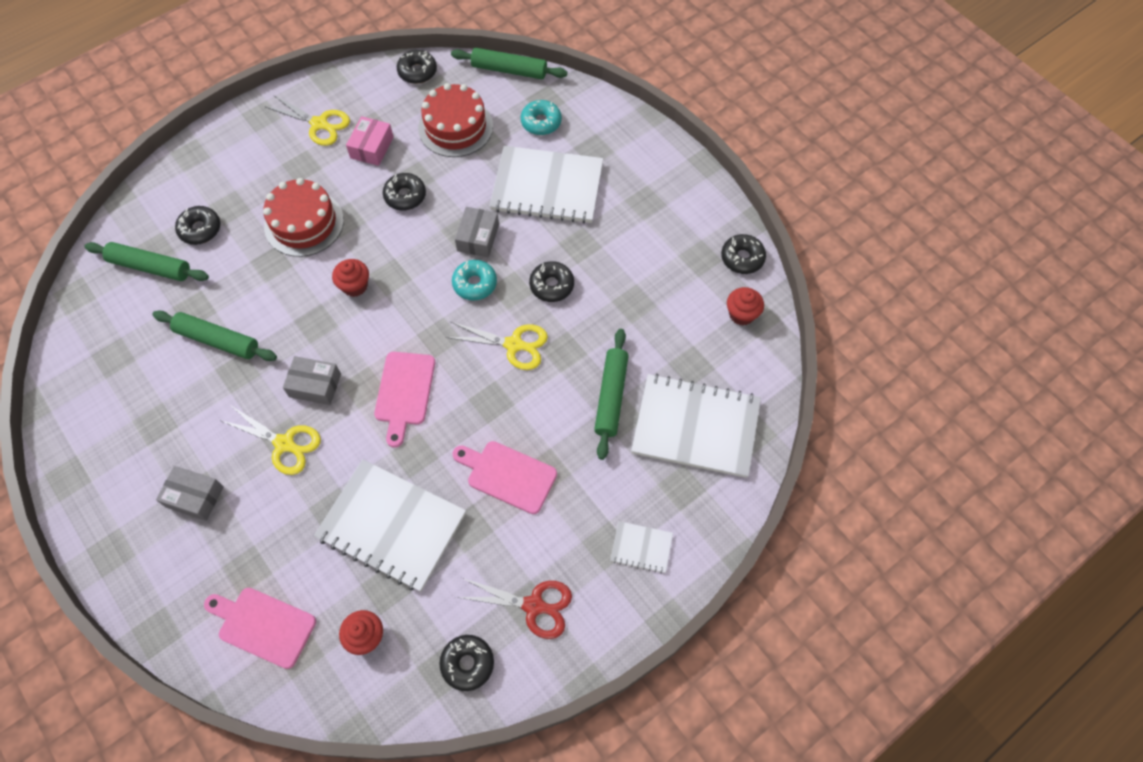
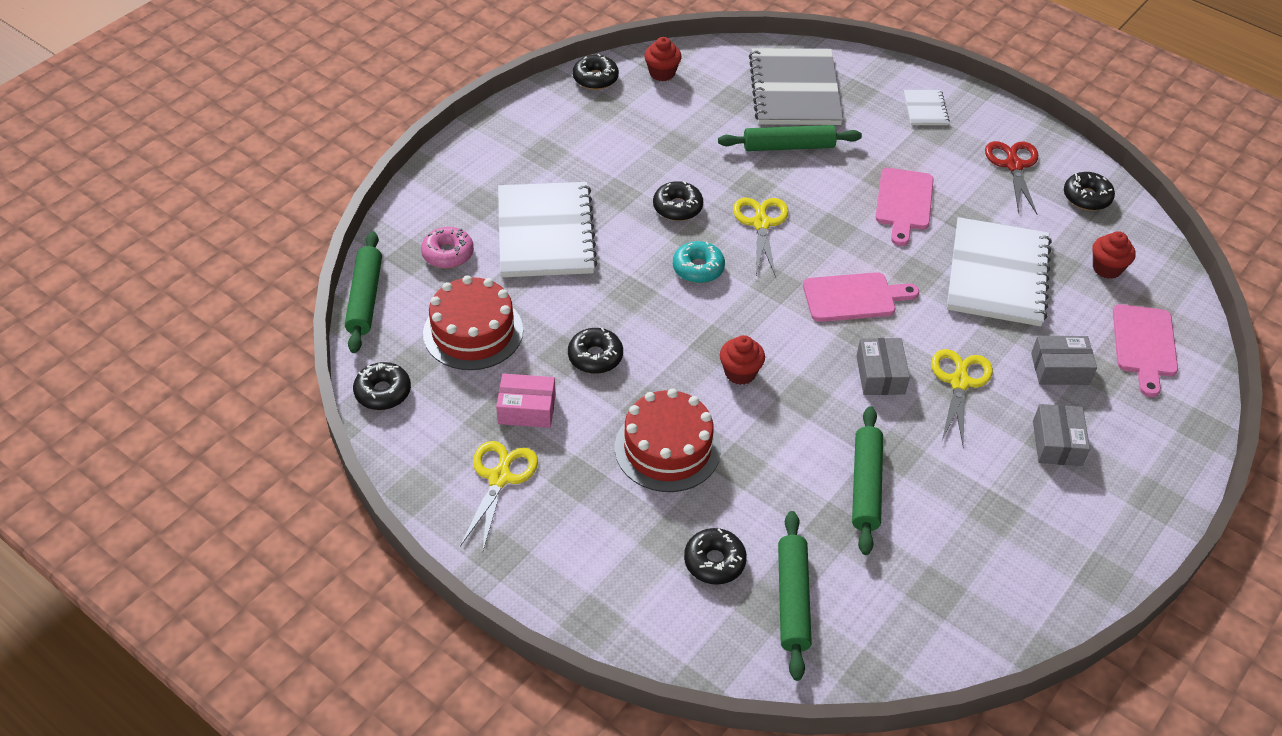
camera: 105 degrees left, 15 degrees down
(478, 238) = (635, 277): grey box -> grey box (1060, 369)
(541, 122) = (448, 254): turquoise donut -> pink donut
(695, 427) = (794, 90): white notebook -> grey notebook

